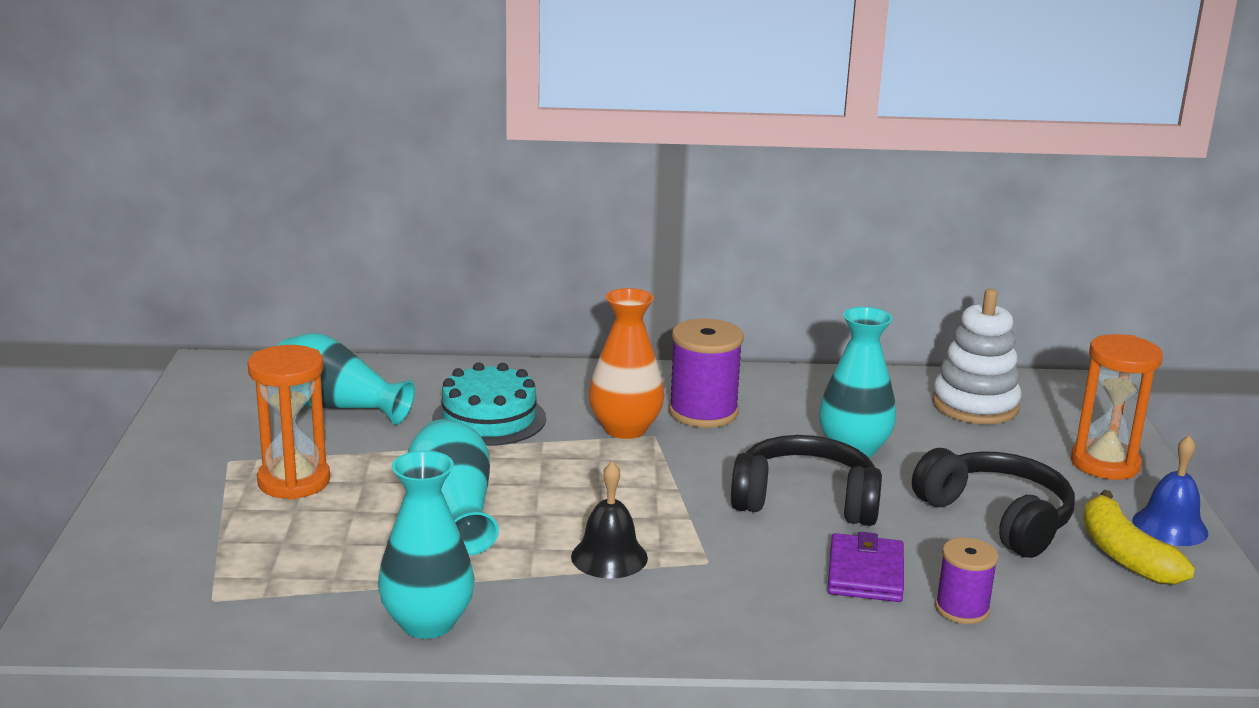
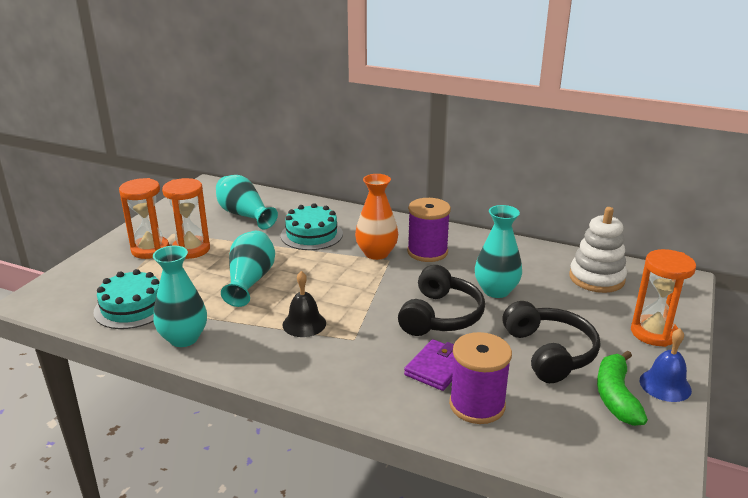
camera: 25 degrees right, 5 degrees up
(214, 496) = (150, 250): none -> orange hourglass
(281, 596) = (132, 307): none -> turquoise cake
(805, 501) = (440, 316): black headphones -> black headphones turned 75 degrees clockwise
(962, 609) = (477, 405): purple spool -> purple spool, size x1.63
(1124, 555) = (616, 396): yellow banana -> green banana

